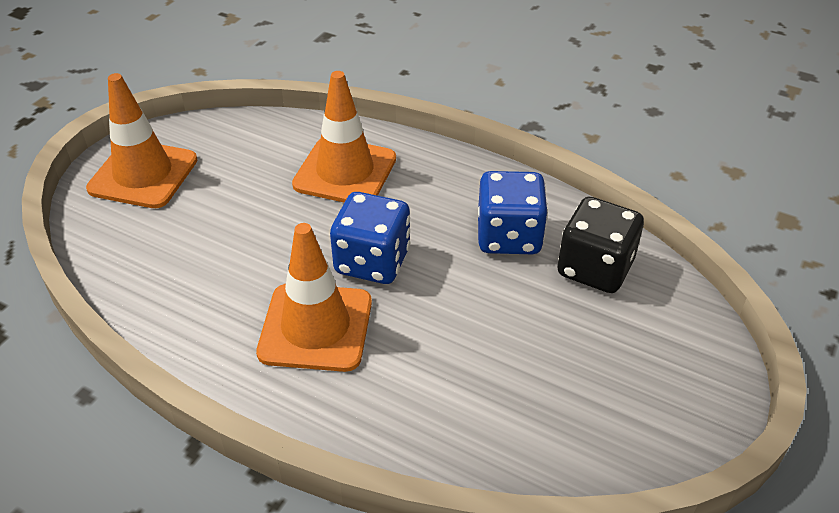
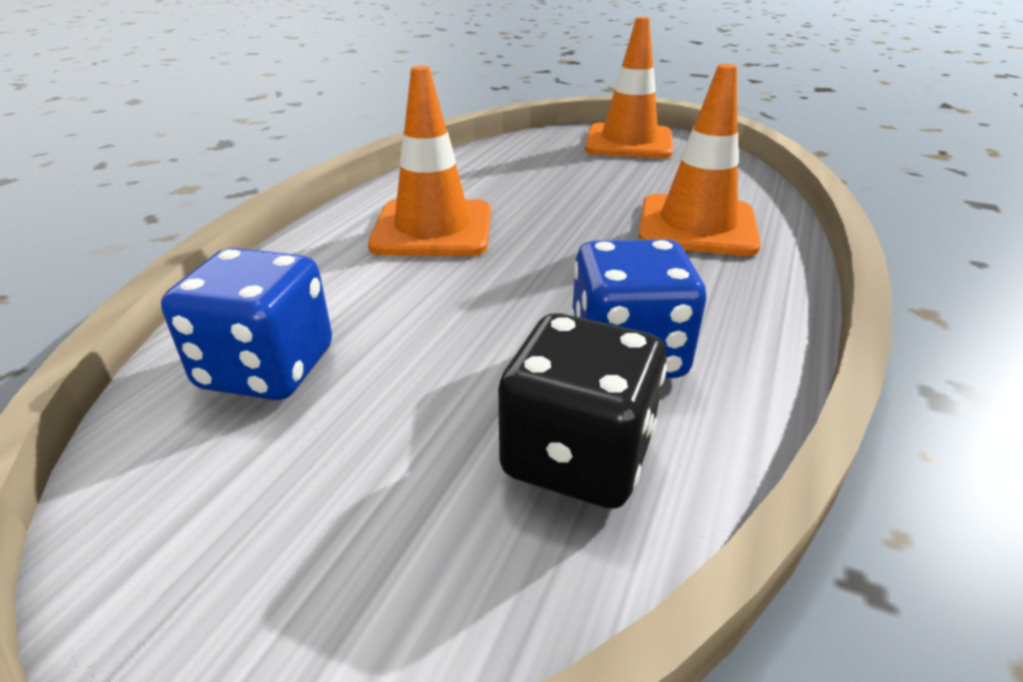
camera: 85 degrees right, 10 degrees down
(372, 261) = (540, 252): blue dice -> blue dice (267, 368)

